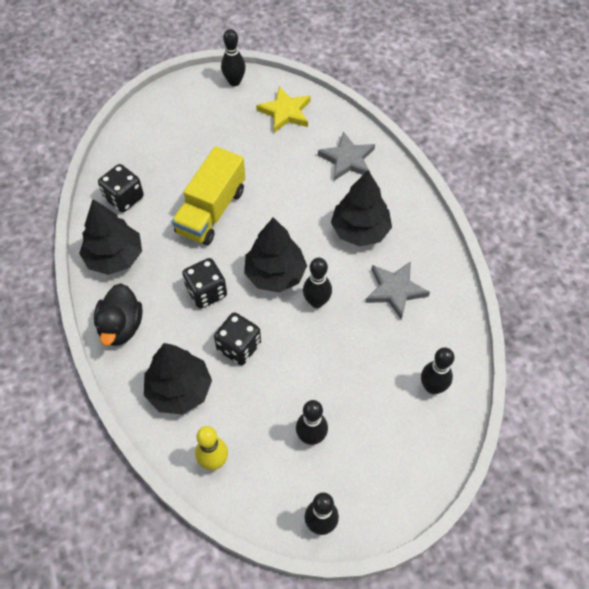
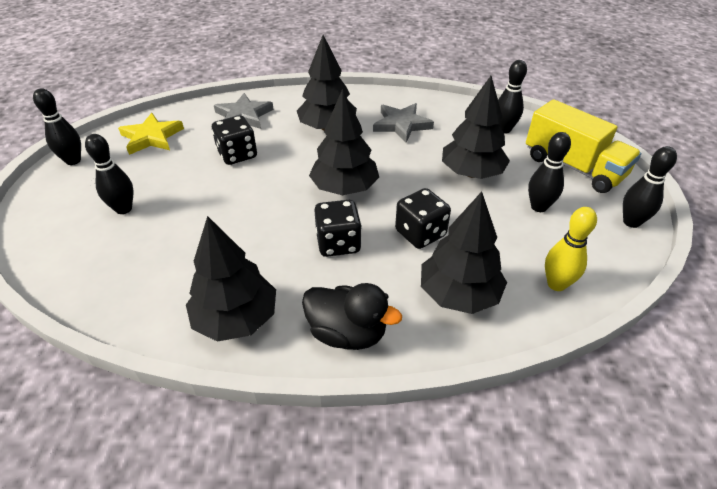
camera: 70 degrees left, 15 degrees down
(124, 198) = (150, 289): black dice -> black dice (237, 154)
(211, 211) = (232, 216): yellow truck -> yellow truck (573, 167)
(316, 302) = (391, 169): black bowling pin -> black bowling pin (124, 209)
(340, 370) = (471, 173): none -> black tree

